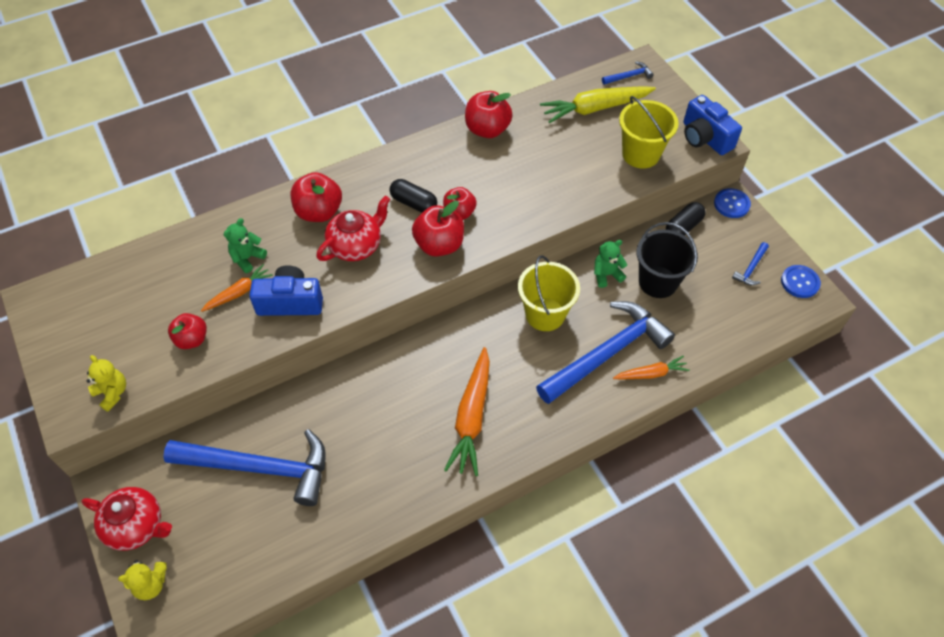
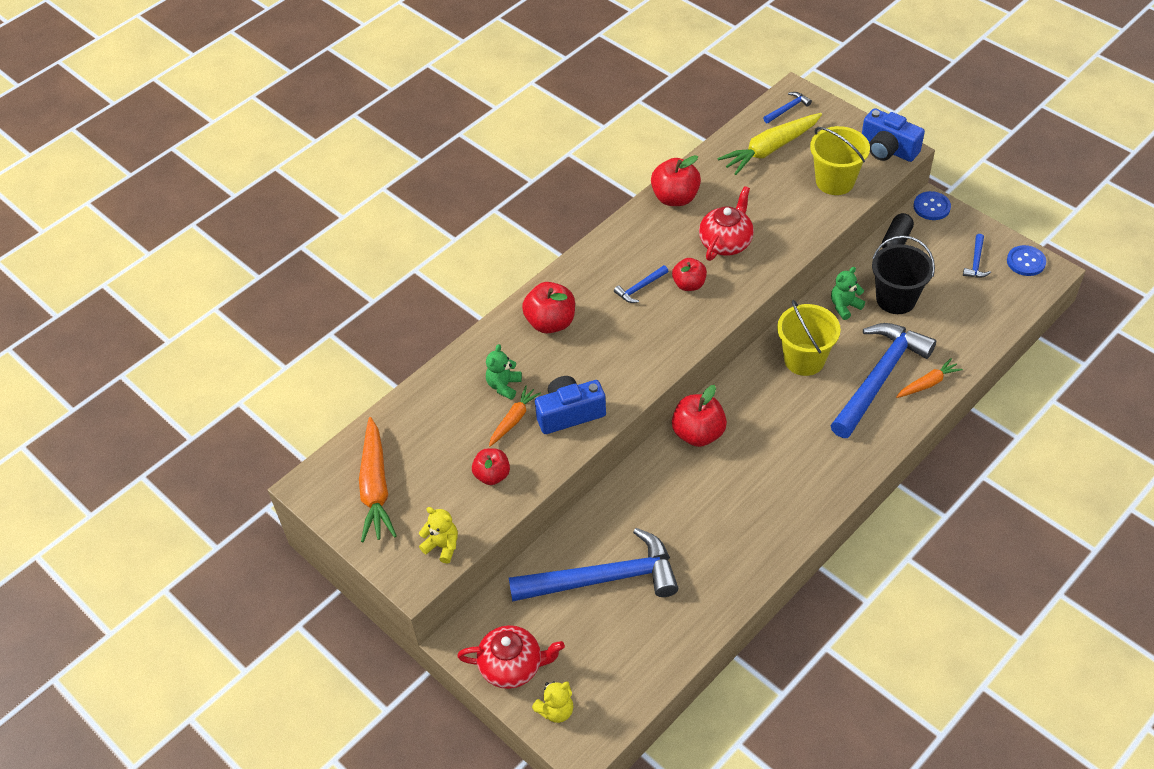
camera: 15 degrees left, 5 degrees down
(356, 246) = (605, 343): red teapot -> red teapot (726, 242)
(414, 203) = (640, 288): black capsule -> blue hammer
(439, 245) = (685, 320): red apple -> red apple (698, 433)
(472, 416) = (781, 471): orange carrot -> orange carrot (375, 487)

